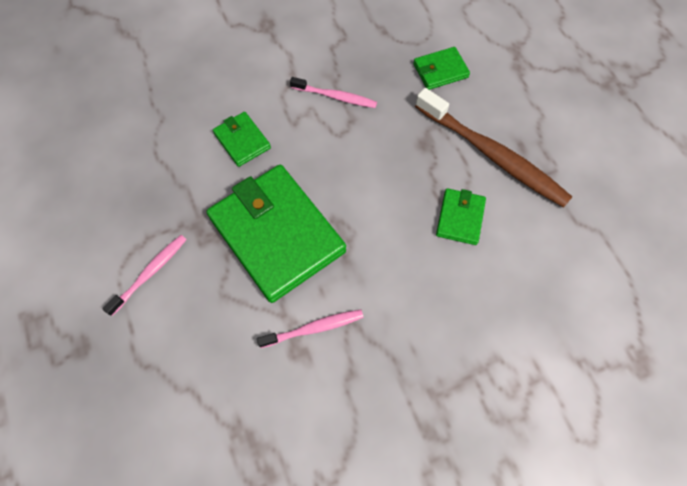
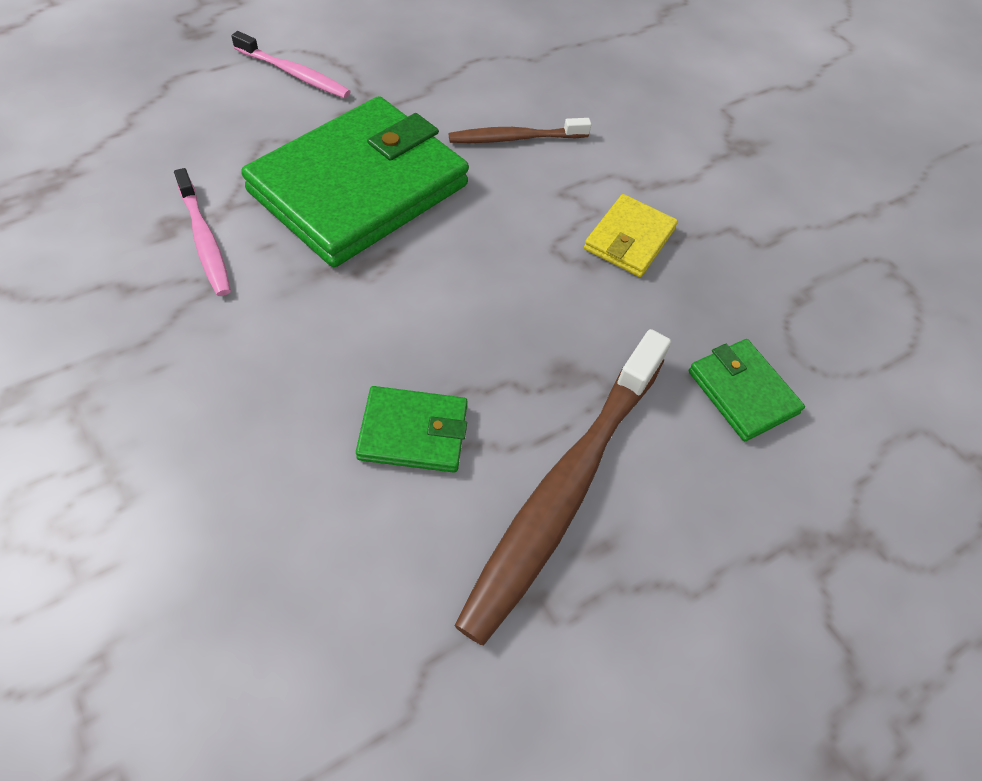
camera: 75 degrees right, 10 degrees down
(242, 141) = (515, 138): green wallet -> brown toothbrush
(335, 97) = (629, 239): pink toothbrush -> yellow wallet

